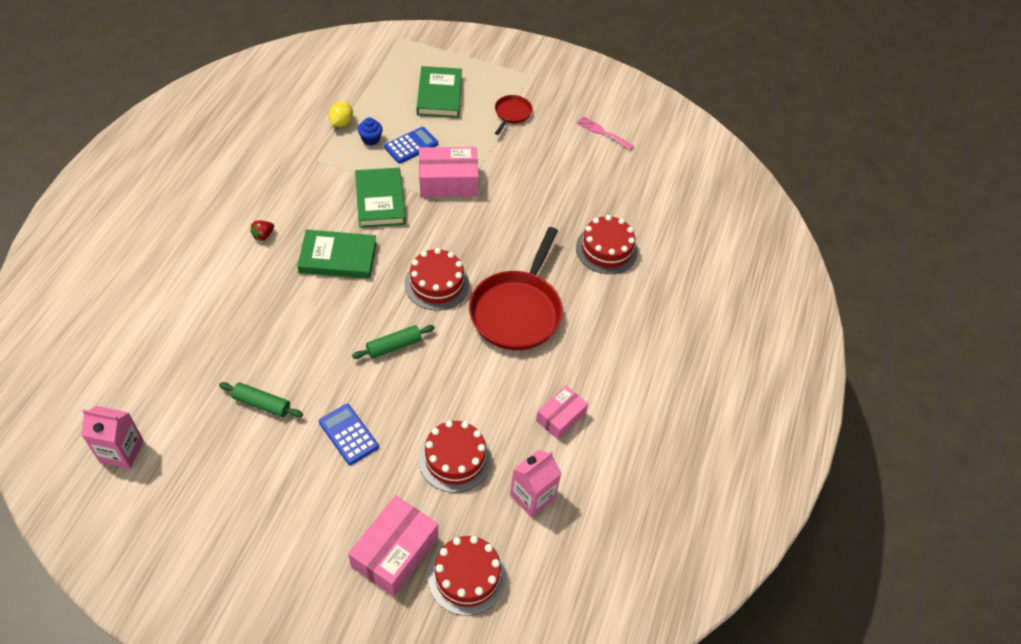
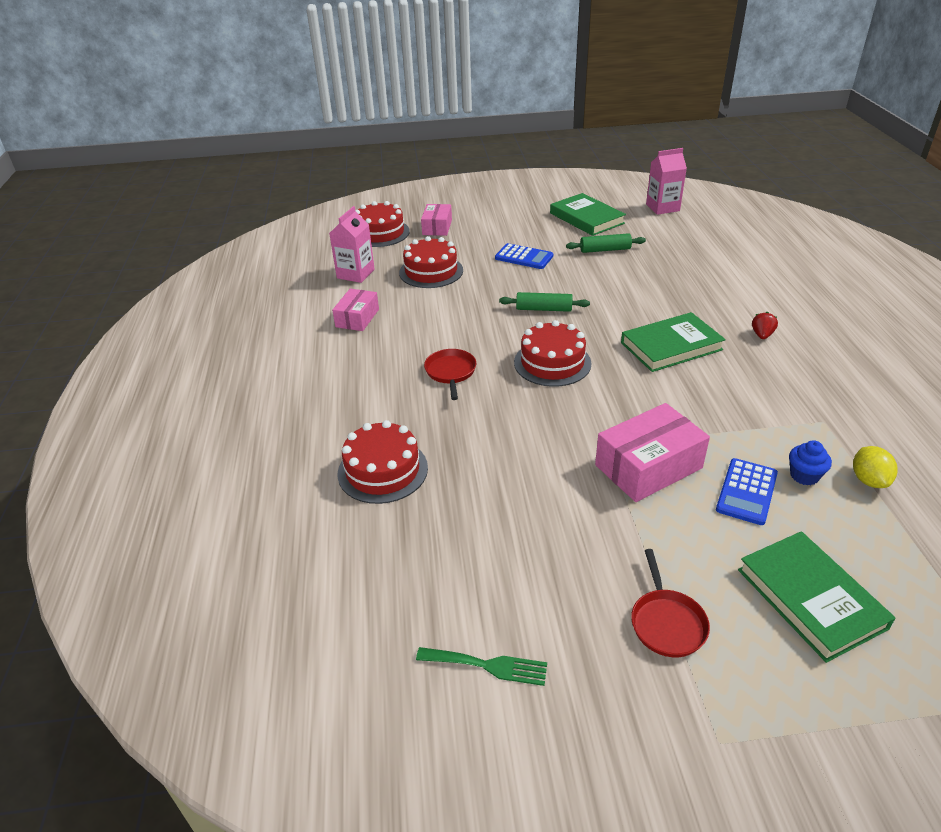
camera: 160 degrees right, 15 degrees down
(380, 200) = (698, 410): green book -> green book (586, 218)
(394, 346) = (544, 309): green rolling pin -> green rolling pin turned 60 degrees clockwise
(395, 552) = (437, 227): pink box -> pink box, size x0.62
(517, 311) = (451, 372): red pan -> red pan, size x0.48
(602, 132) = (488, 665): pink fork -> green fork

